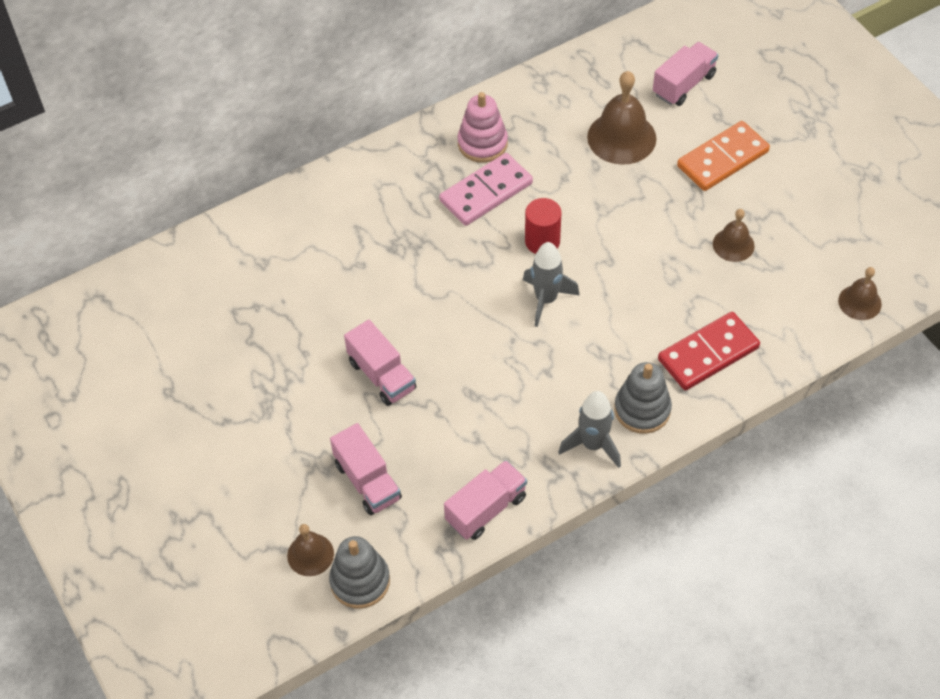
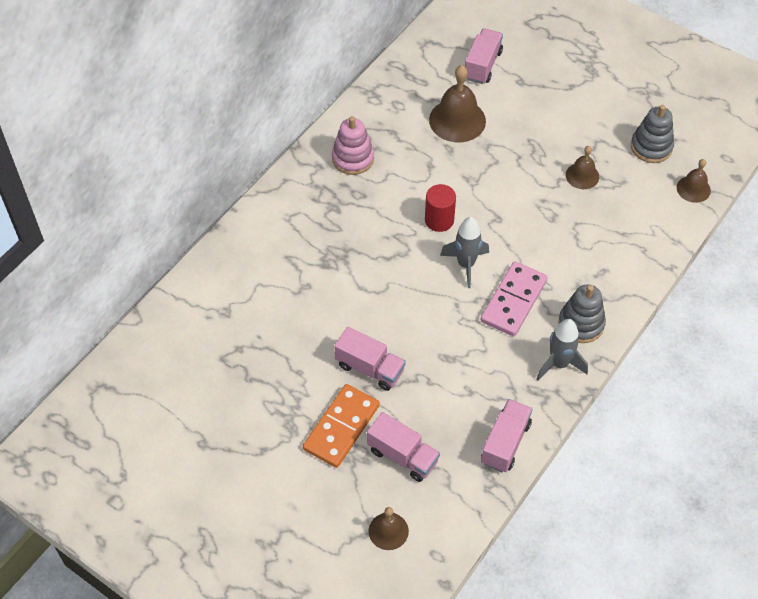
camera: 25 degrees left, 0 degrees up
(360, 581) = (438, 536): grey stacking toy -> grey stacking toy (651, 147)
(486, 192) = (375, 196): pink domino -> pink domino (513, 301)
(708, 354) = (607, 264): red domino -> none
(722, 159) = (540, 113): orange domino -> orange domino (341, 427)

